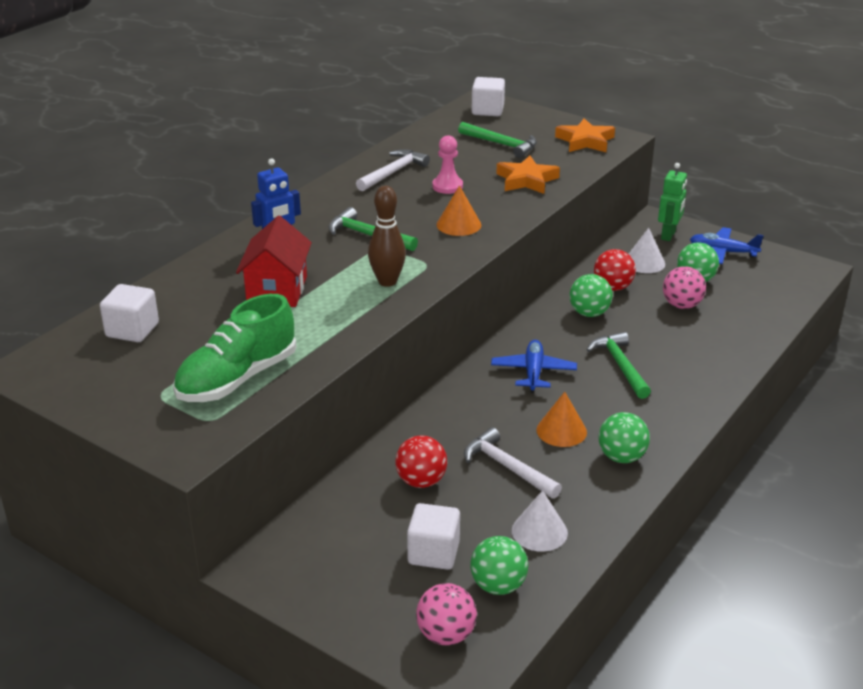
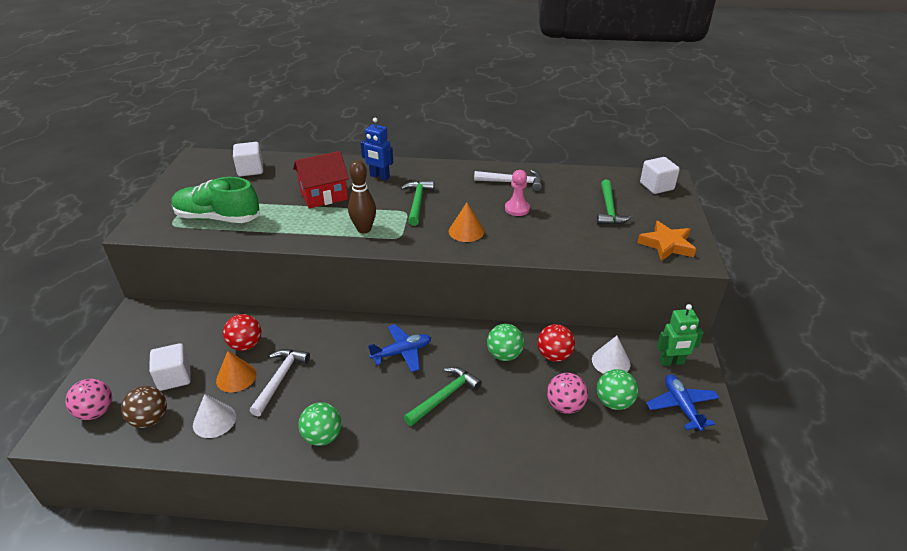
camera: 60 degrees right, 5 degrees up
(498, 586) = (150, 419): green ball -> brown ball
(526, 180) = (565, 238): orange star -> none
(561, 431) = (338, 392): orange cone -> orange cone (236, 377)

